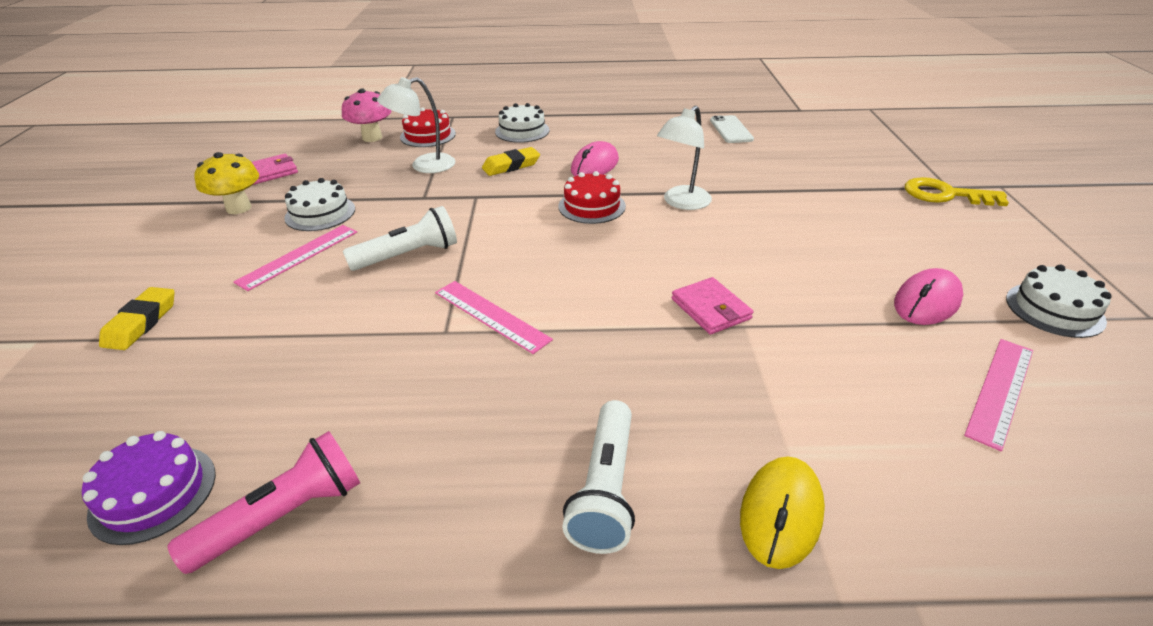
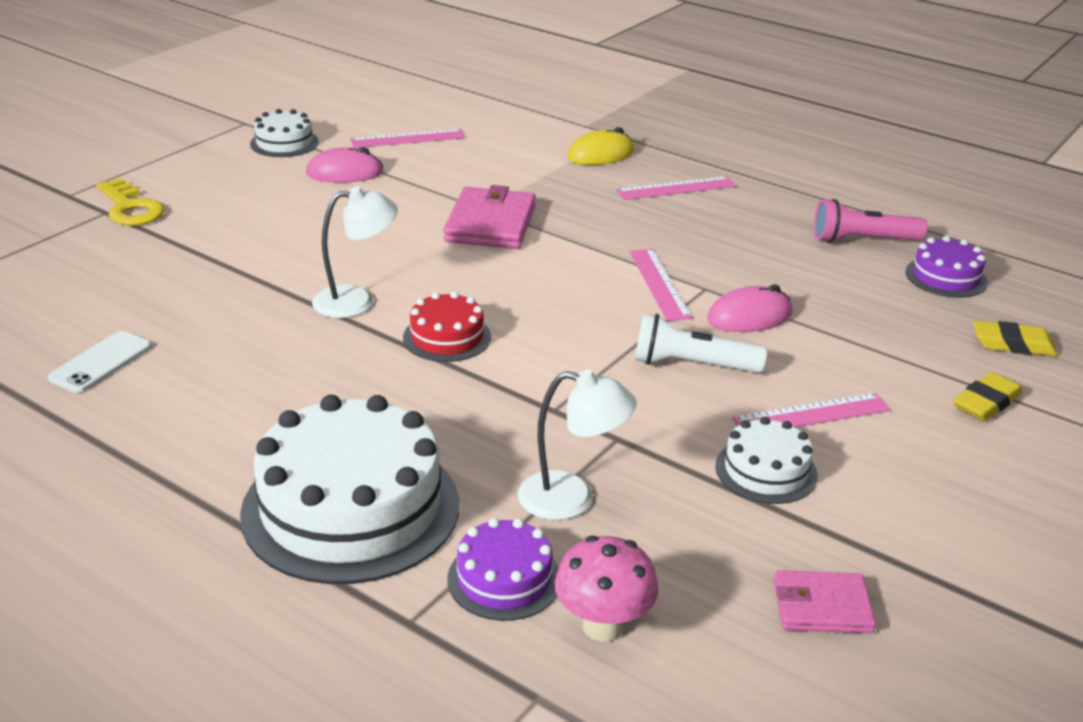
camera: 145 degrees left, 5 degrees down
(239, 208) = (880, 535): yellow mushroom -> none
(428, 135) = (504, 579): red cake -> purple cake
(511, 166) = (457, 439): yellow eraser -> yellow eraser (1013, 344)
(522, 131) = (351, 508): white cake -> white cake, size x2.02
(595, 165) = (358, 388): pink mouse -> pink mouse (749, 316)
(605, 489) = (676, 188): white flashlight -> pink ruler
(710, 309) = (490, 224): pink wallet -> pink wallet, size x1.64

